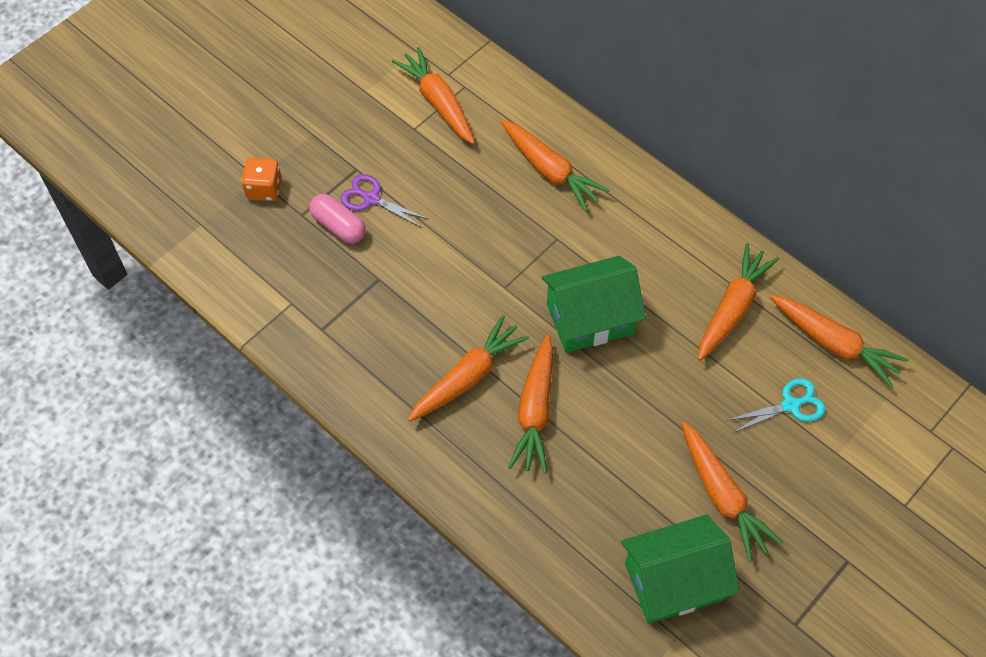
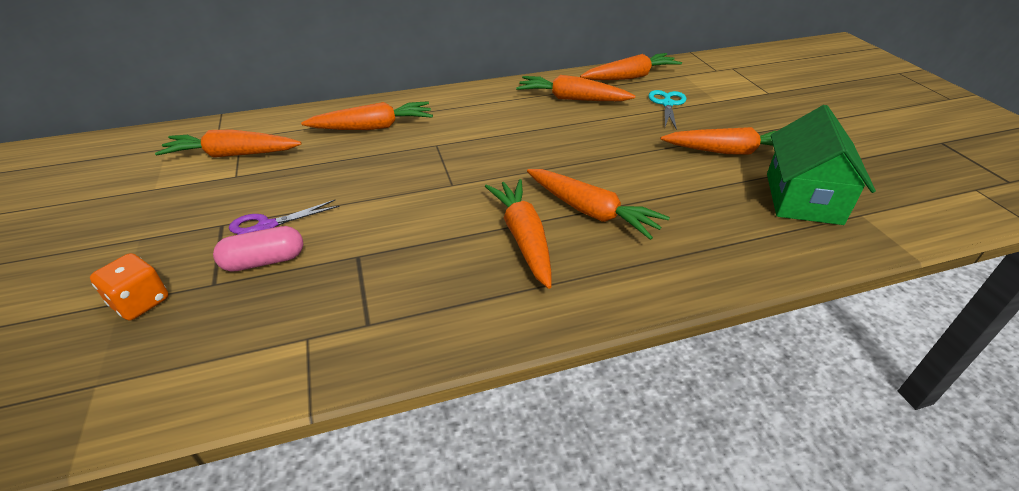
camera: 60 degrees left, 20 degrees down
(590, 318) = (525, 154): green house -> none
(732, 308) = (572, 99): orange carrot -> orange carrot turned 45 degrees counterclockwise

